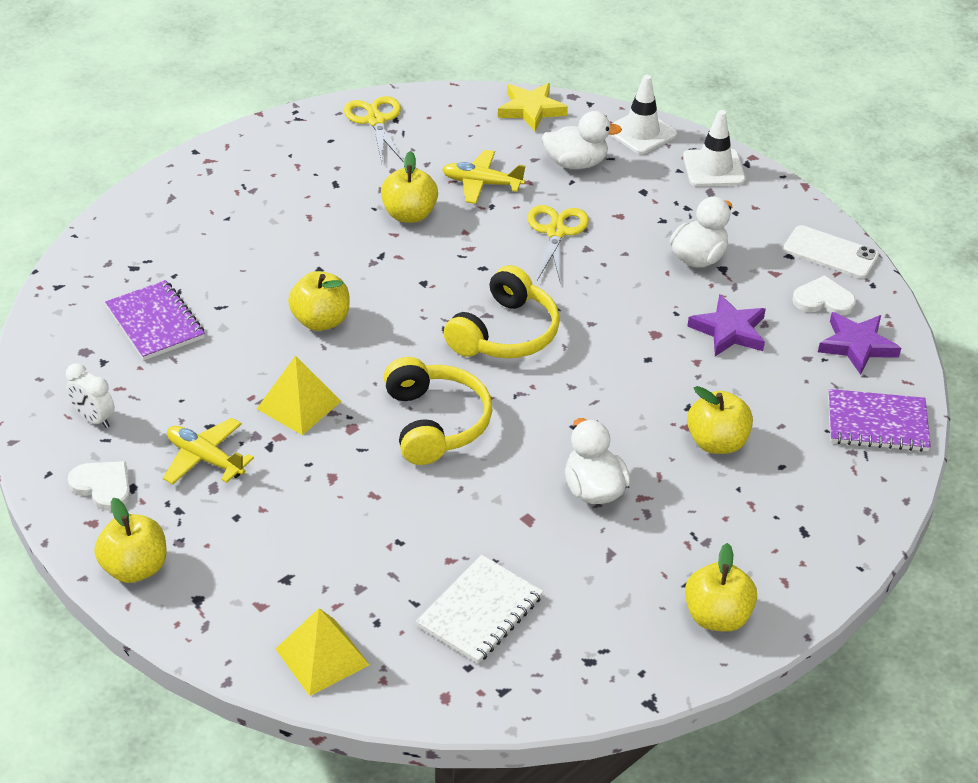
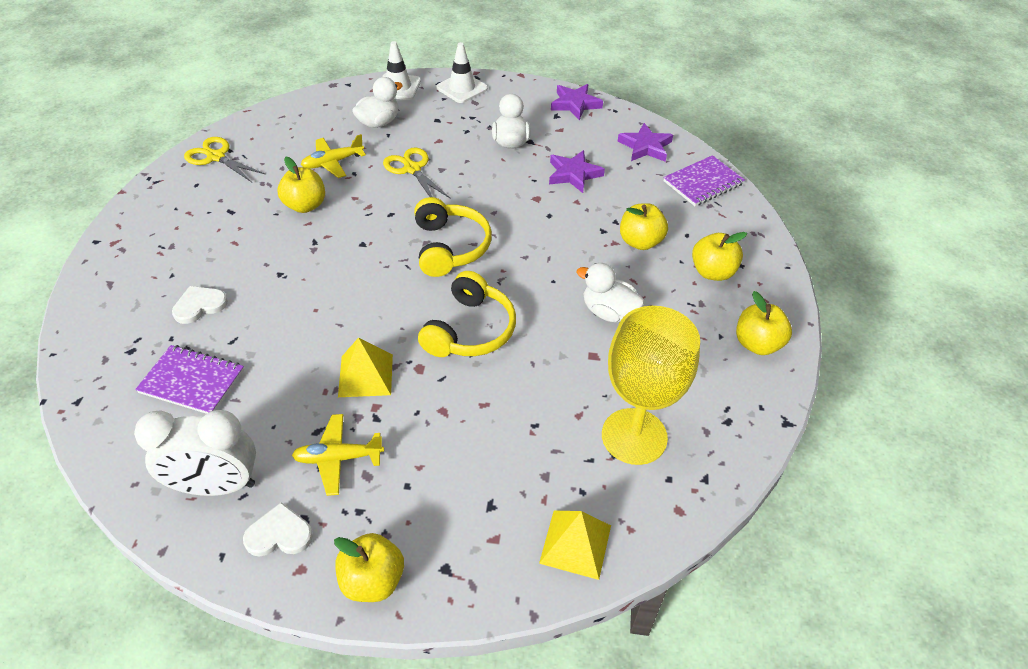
camera: 40 degrees left, 5 degrees up
(94, 418) = (216, 485): white clock -> white clock, size x1.93
(321, 321) = (319, 308): yellow apple -> yellow apple (712, 272)
(435, 423) = (470, 330): yellow headphones -> yellow headphones turned 75 degrees clockwise
(480, 611) = (634, 436): white notebook -> yellow goblet
(531, 110) = (315, 104): yellow star -> none
(823, 300) = (601, 131): white heart -> white heart (199, 305)
(830, 253) = (575, 104): white phone -> purple star

